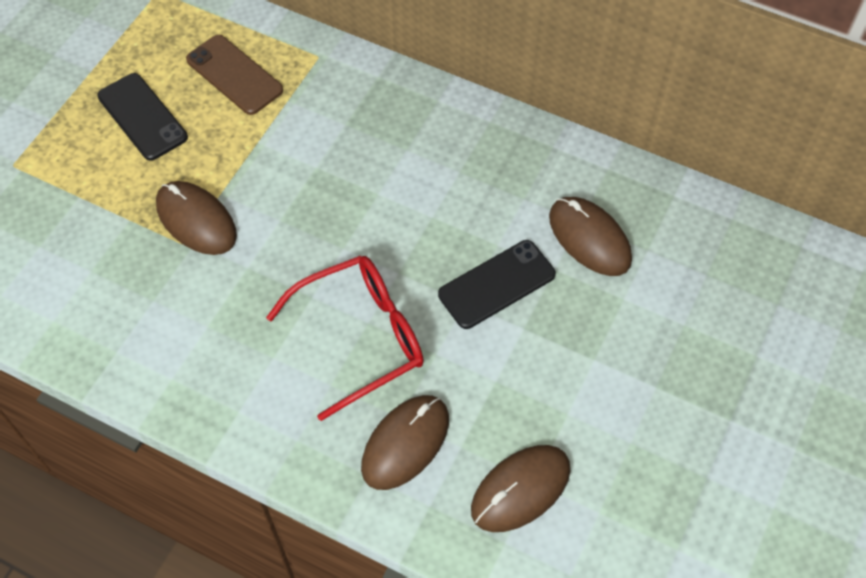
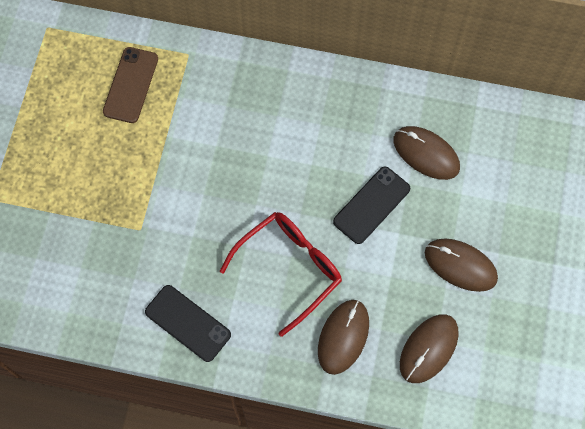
camera: 15 degrees left, 10 degrees up
(142, 117) = (74, 136): black phone -> black phone (188, 323)
(196, 220) = (143, 209): brown mouse -> brown mouse (460, 265)
(234, 75) = (130, 85): brown phone -> brown phone turned 75 degrees clockwise

